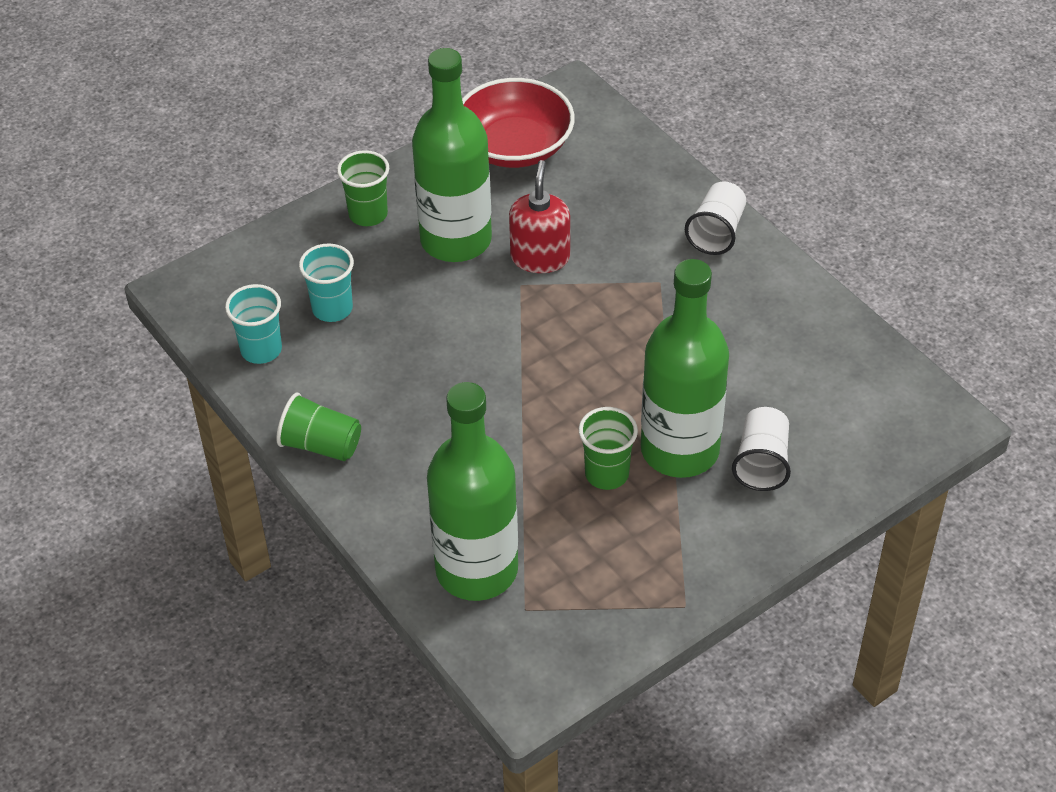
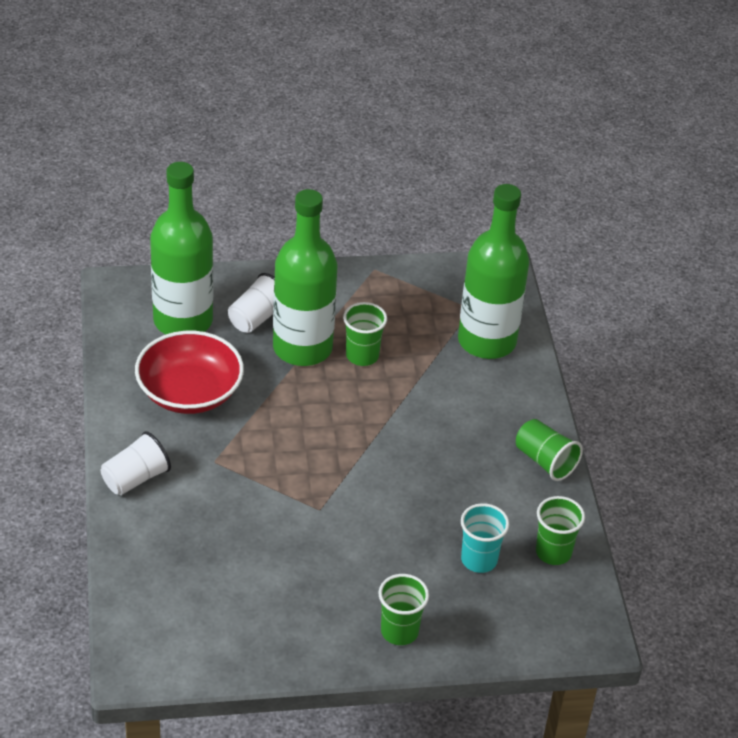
camera: 155 degrees left, 5 degrees down
(261, 350) = (553, 552): turquoise cup -> green cup
(456, 240) = (342, 571): green bottle -> green bottle (183, 321)
(514, 146) = (228, 636): red bowl -> red bowl (189, 392)
(540, 257) = (287, 524): red soap dispenser -> none

